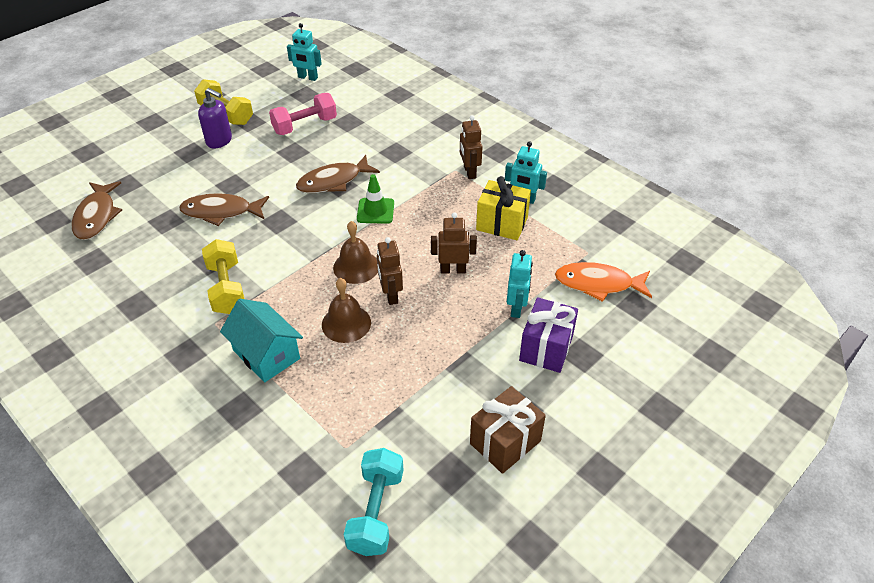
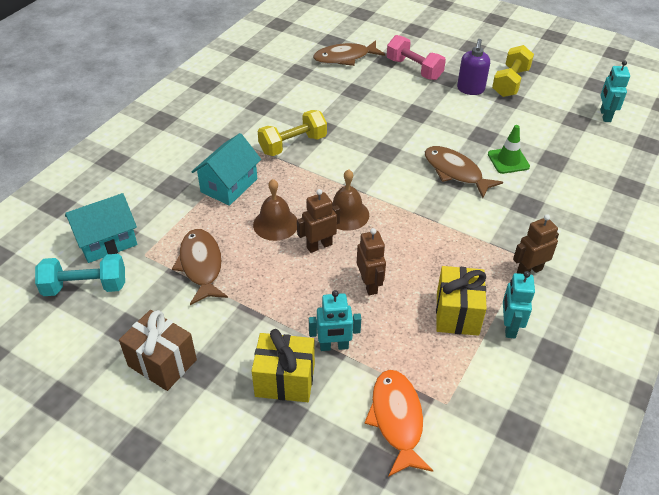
camera: 75 degrees right, 0 degrees up
(221, 212) = (379, 116): brown fish -> brown fish (201, 265)
(305, 126) = (526, 133): pink dumbbell -> pink dumbbell (414, 69)
(308, 485) = (107, 241): none -> turquoise house
(375, 211) = (428, 210): green traffic cone -> green traffic cone (508, 160)
(546, 348) = (285, 380): purple gift -> yellow gift

